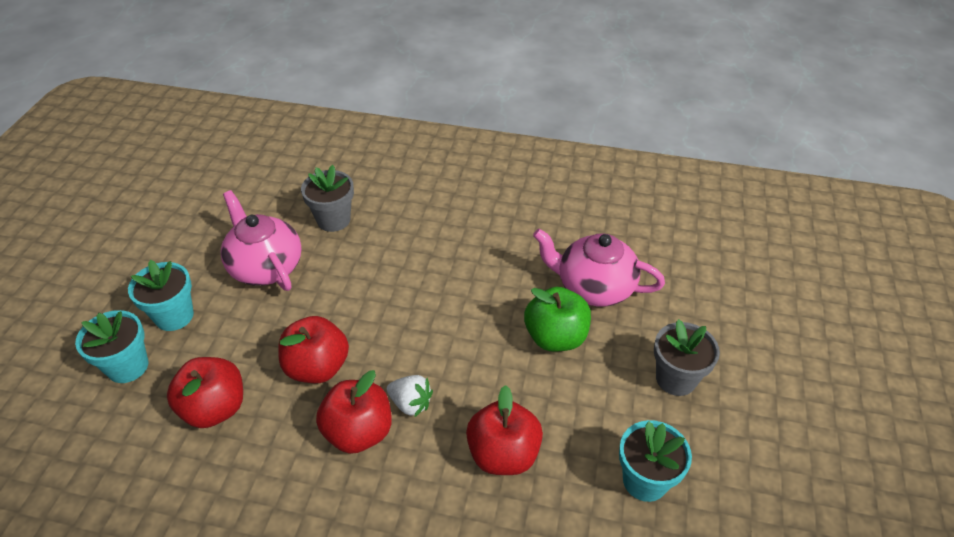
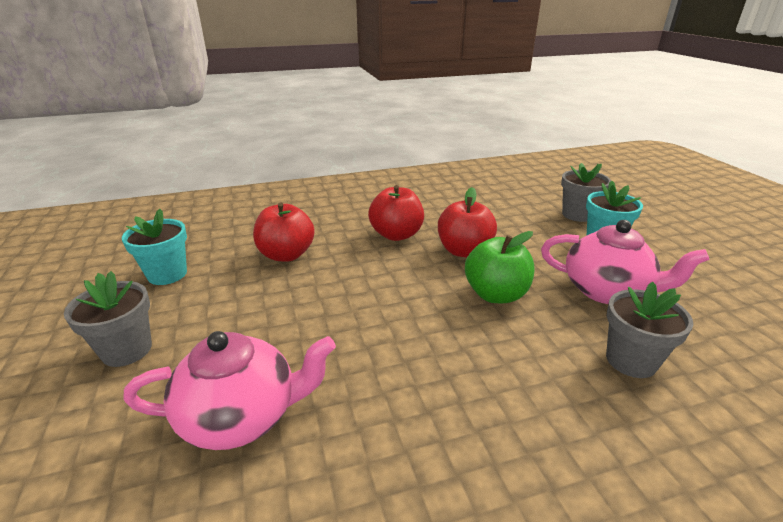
camera: 150 degrees right, 15 degrees down
(128, 366) = (577, 215): turquoise flower pot -> grey flower pot
(215, 408) = (497, 217): red apple -> none
(410, 403) = (375, 256): white strawberry -> none
(555, 337) = (274, 339): green apple -> green apple (496, 294)

